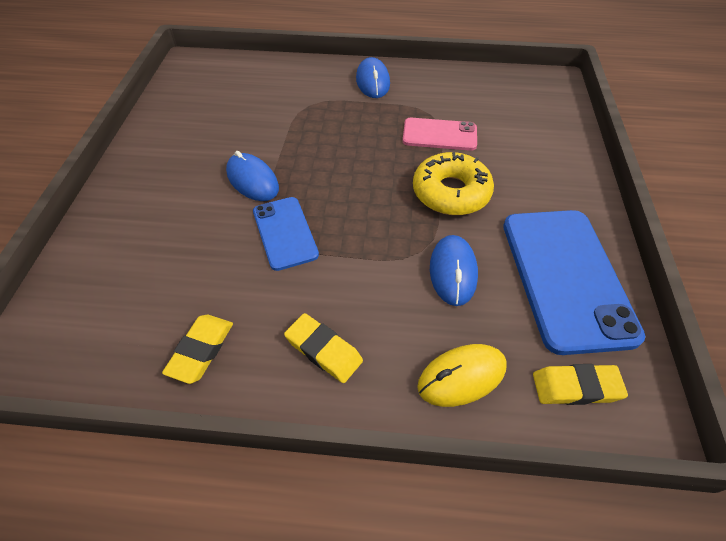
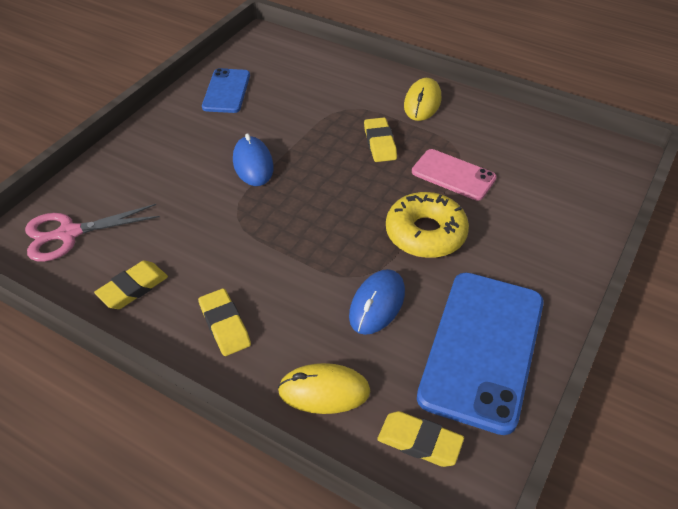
camera: 25 degrees right, 5 degrees down
(91, 318) = (69, 234): none -> pink scissors
(285, 233) = (252, 219): blue phone -> blue phone (226, 91)
(359, 126) = (380, 143): none -> yellow eraser
(373, 81) = (422, 103): blue mouse -> yellow mouse

